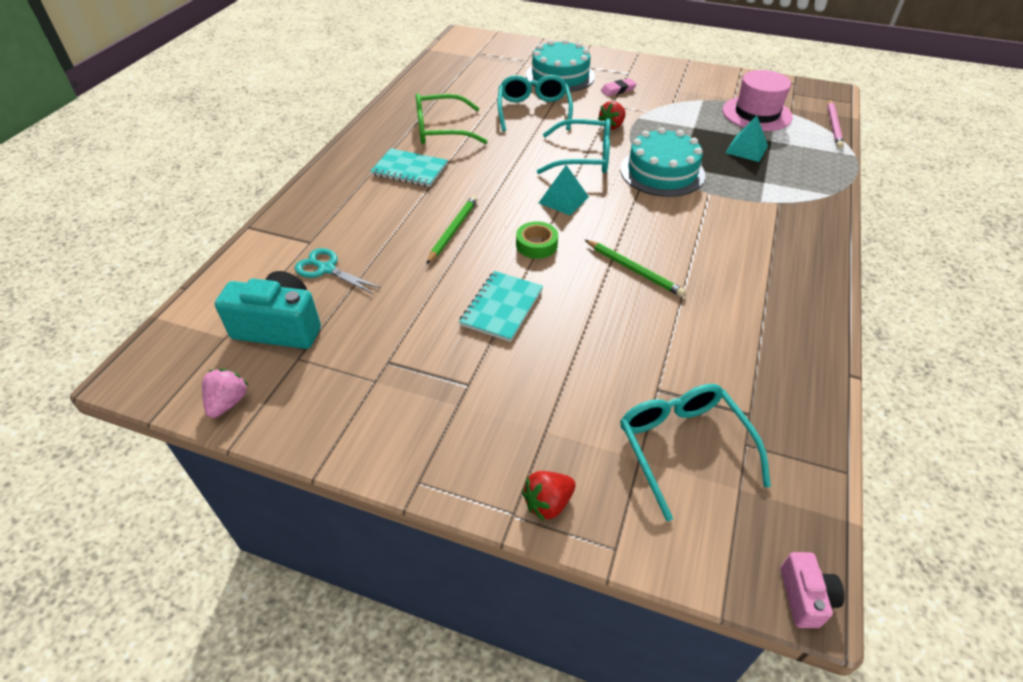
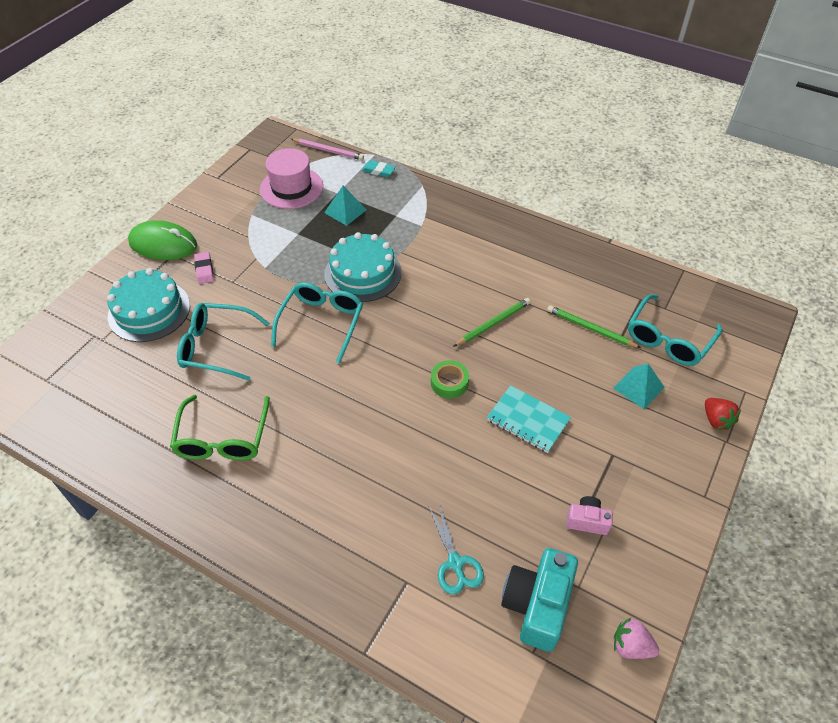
camera: 80 degrees left, 5 degrees up
(326, 269) = (455, 563): turquoise scissors -> turquoise scissors turned 60 degrees counterclockwise
(410, 170) = (296, 476): turquoise notebook -> none
(453, 230) = (415, 445): green pencil -> green pencil (590, 329)
(563, 200) = (386, 351): turquoise pyramid -> turquoise pyramid (638, 387)
(612, 126) = (272, 290): red strawberry -> none
(637, 67) = (163, 244): none -> green mouse
(683, 447) = (668, 339): turquoise glasses -> turquoise glasses turned 45 degrees counterclockwise
(805, 597) = (765, 315): pink camera -> pink camera (587, 521)
(829, 161) = (378, 171): none -> turquoise eraser

